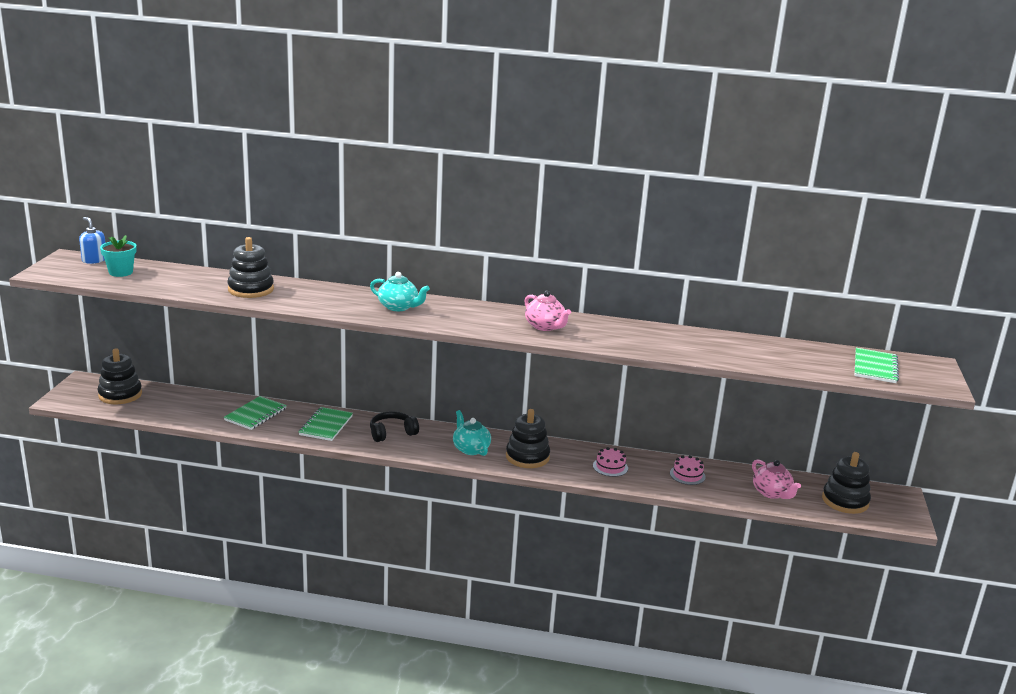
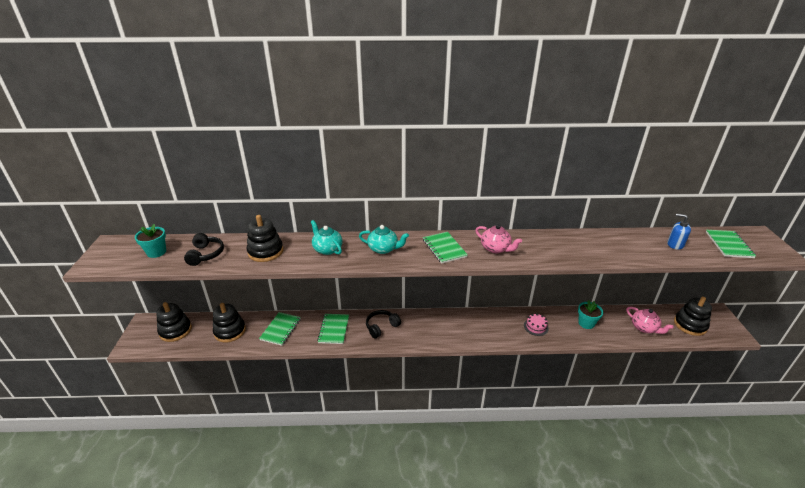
camera: 10 degrees left, 10 degrees up
(94, 260) = (131, 242): blue soap dispenser -> blue soap dispenser (675, 244)
(178, 282) = (205, 254): none -> black headphones
(470, 449) = (440, 330): turquoise teapot -> turquoise teapot (327, 249)
(477, 317) = (444, 248): none -> green notebook
(527, 457) = (479, 329): black stacking toy -> black stacking toy (230, 331)
(687, 475) = (586, 323): pink cake -> turquoise flower pot

